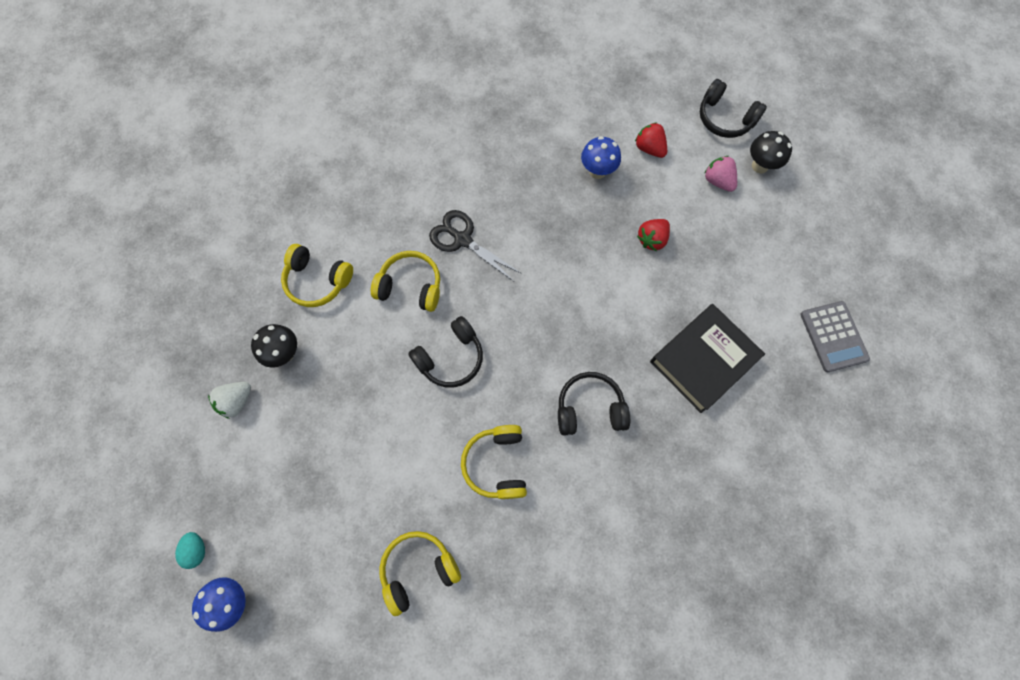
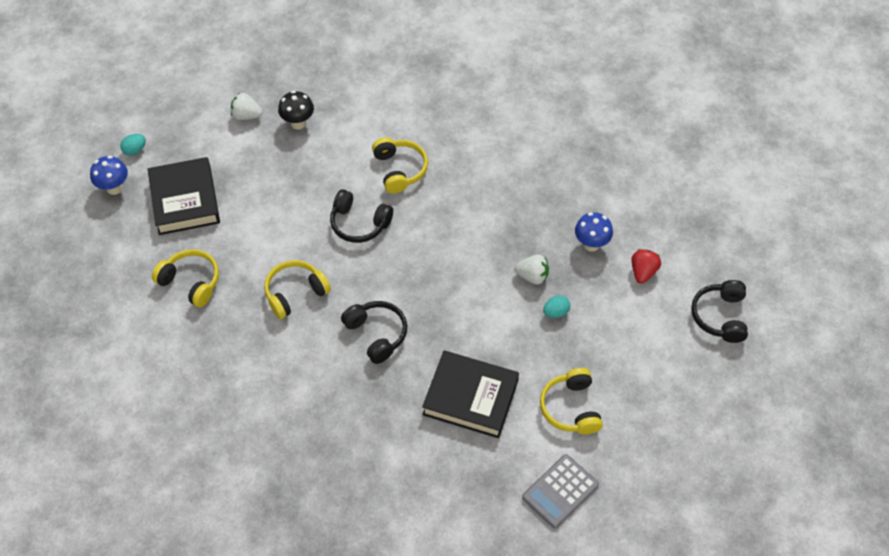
camera: 60 degrees right, 15 degrees down
(305, 524) = (185, 200): none -> black book
(317, 281) = (365, 112): yellow headphones -> yellow headphones (570, 408)
(462, 239) = (462, 183): black scissors -> none
(603, 237) = (532, 276): none -> white strawberry
(652, 239) = (556, 312): red strawberry -> turquoise egg
(718, 181) = (650, 338): pink strawberry -> none
(760, 166) = (691, 364): black mushroom -> none

